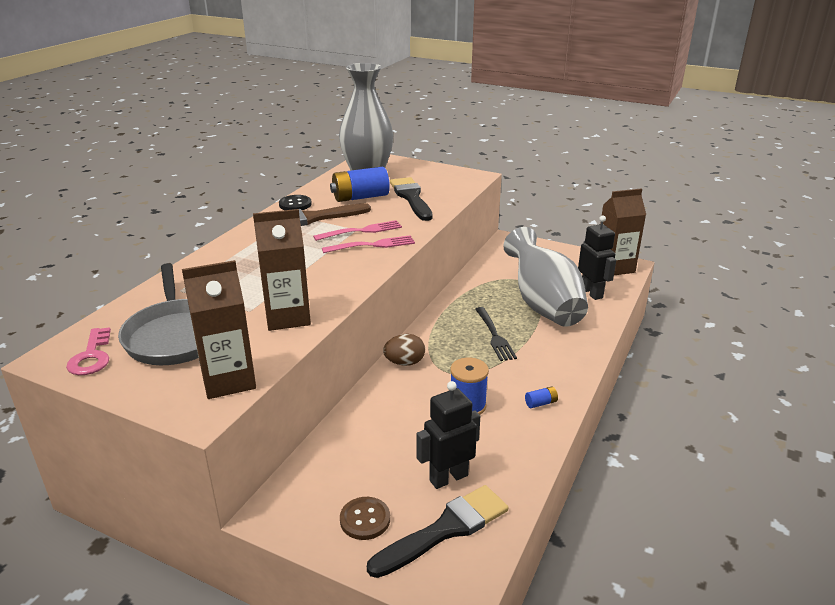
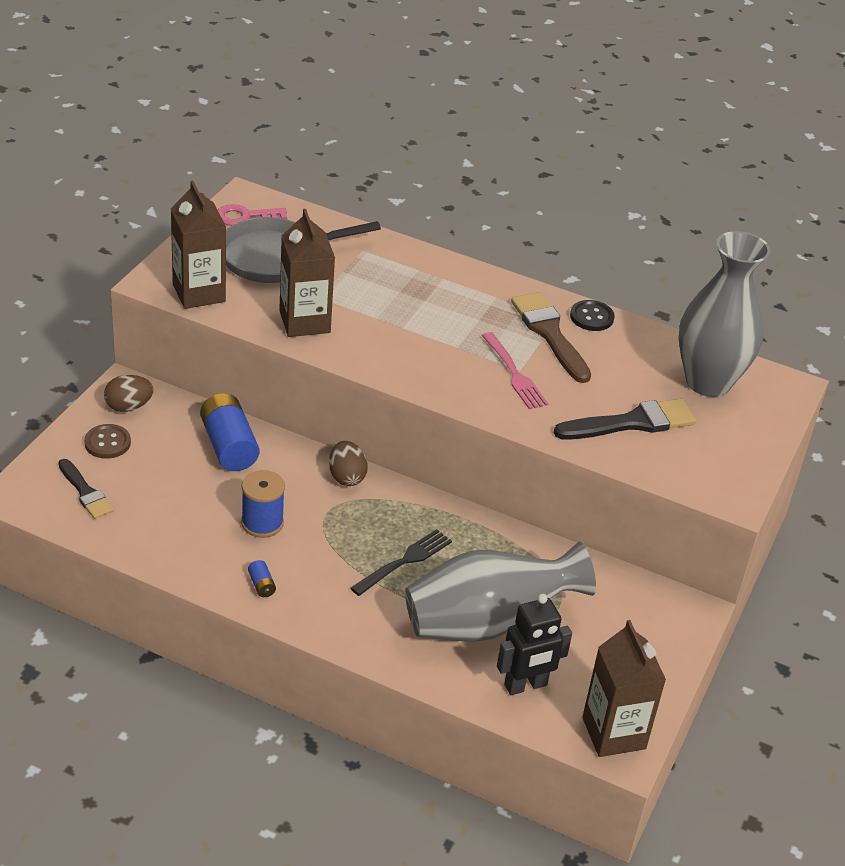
camera: 85 degrees right, 10 degrees up
(305, 507) = (128, 407): none -> brown egg
(360, 197) = (625, 374): blue battery -> blue battery (228, 446)
(372, 245) = (473, 382): pink fork -> none
(445, 530) = (85, 492): black brush -> black brush, size x0.63
(448, 477) = (151, 499): black robot -> none
(494, 336) = (404, 561): black fork -> black fork turned 150 degrees clockwise

